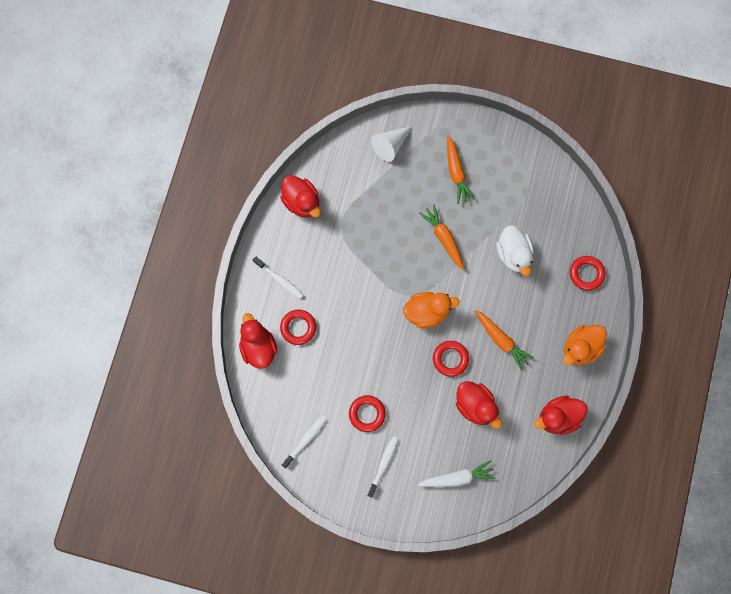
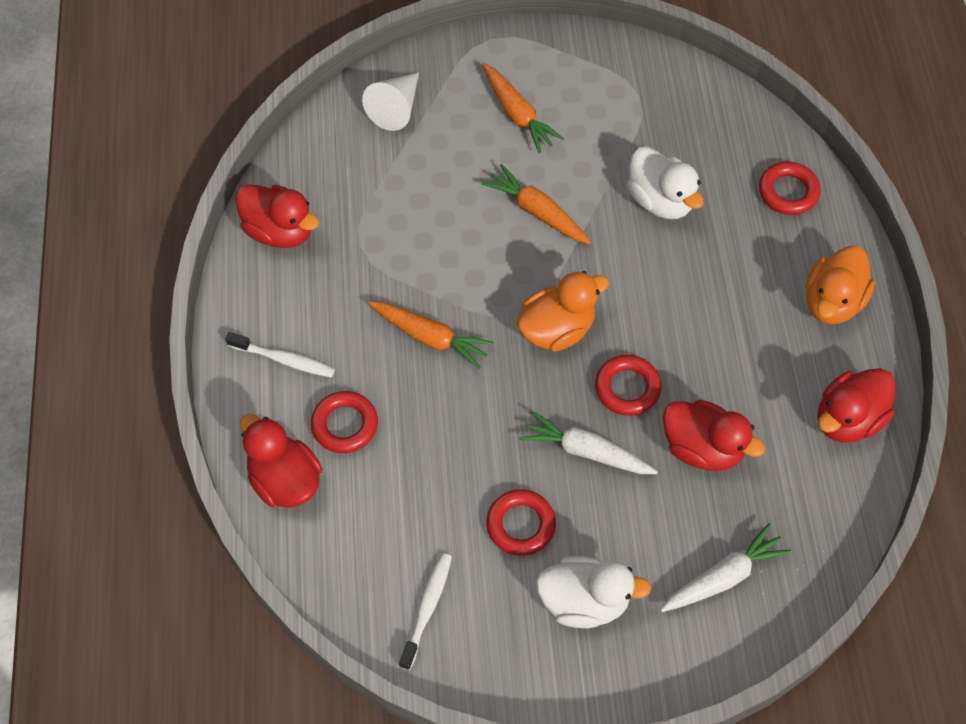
camera: 20 degrees left, 15 degrees down
(383, 465) = (584, 601): white toothbrush -> white duck
(415, 386) = (585, 451): none -> white carrot
(501, 340) = (699, 332): orange carrot -> orange carrot (430, 337)

